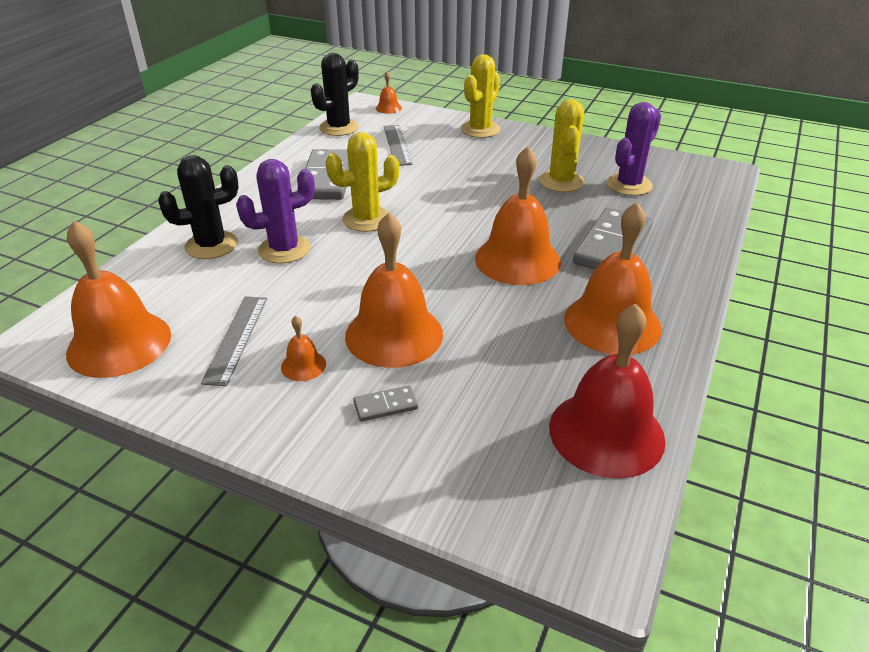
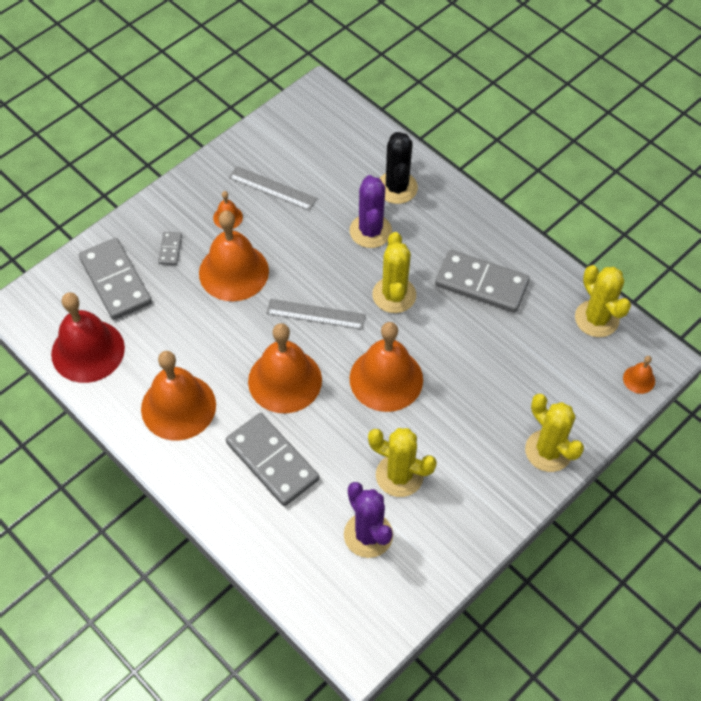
camera: 110 degrees right, 20 degrees up
(119, 343) = (297, 131): orange bell -> orange bell (386, 379)
(339, 128) = (596, 319): black cactus -> yellow cactus
(397, 145) = (536, 359): grey ruler -> grey ruler (316, 314)
(473, 447) = (115, 281): none -> grey domino

